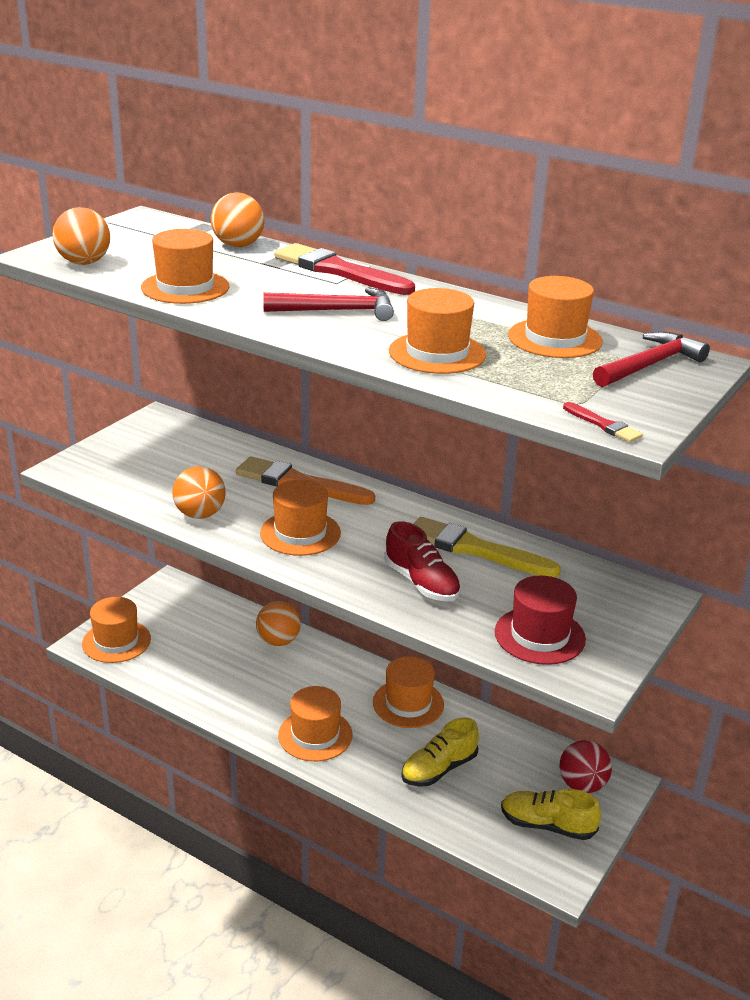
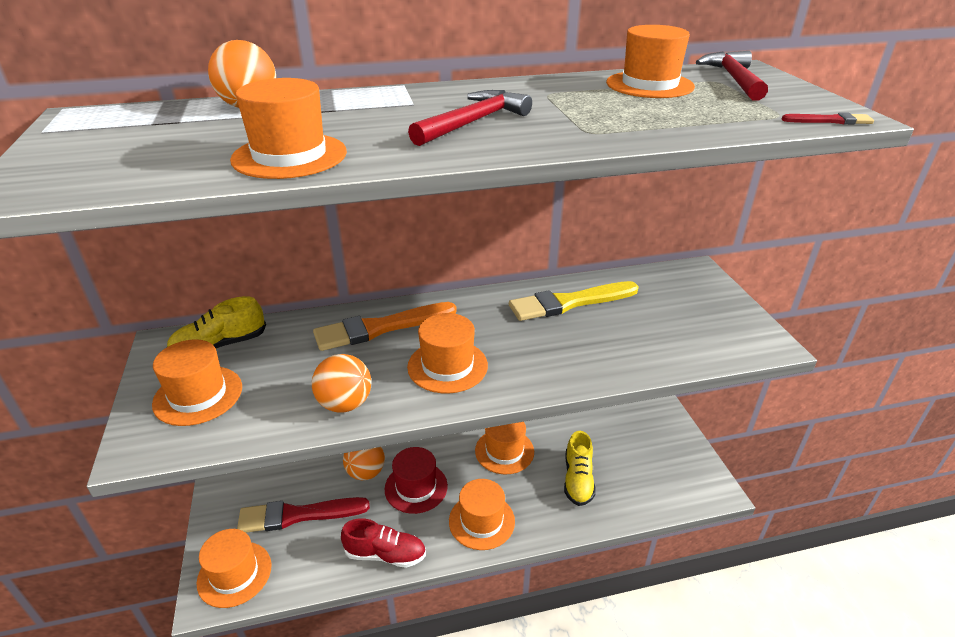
camera: 45 degrees left, 5 degrees up
(84, 263) = (107, 177): orange ball -> none
(339, 271) = (391, 96): red brush -> red brush (298, 515)
(421, 583) = (583, 347): red shoe -> red shoe (385, 554)
(437, 353) = (622, 121): orange hat -> orange hat (198, 395)
(539, 635) = (698, 335): red hat -> red hat (416, 487)
(547, 825) = (671, 465): yellow shoe -> yellow shoe (220, 345)
(582, 785) = (651, 426): red ball -> none

